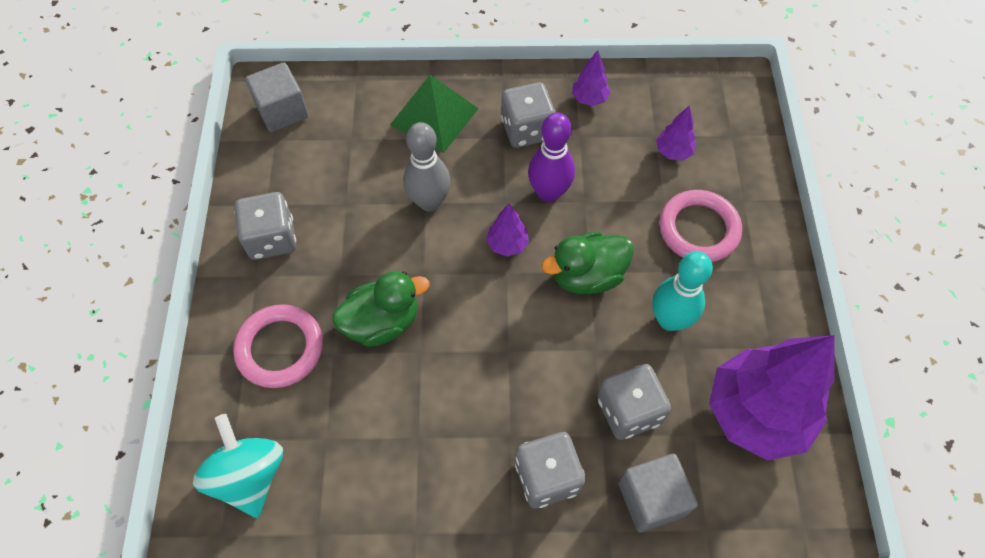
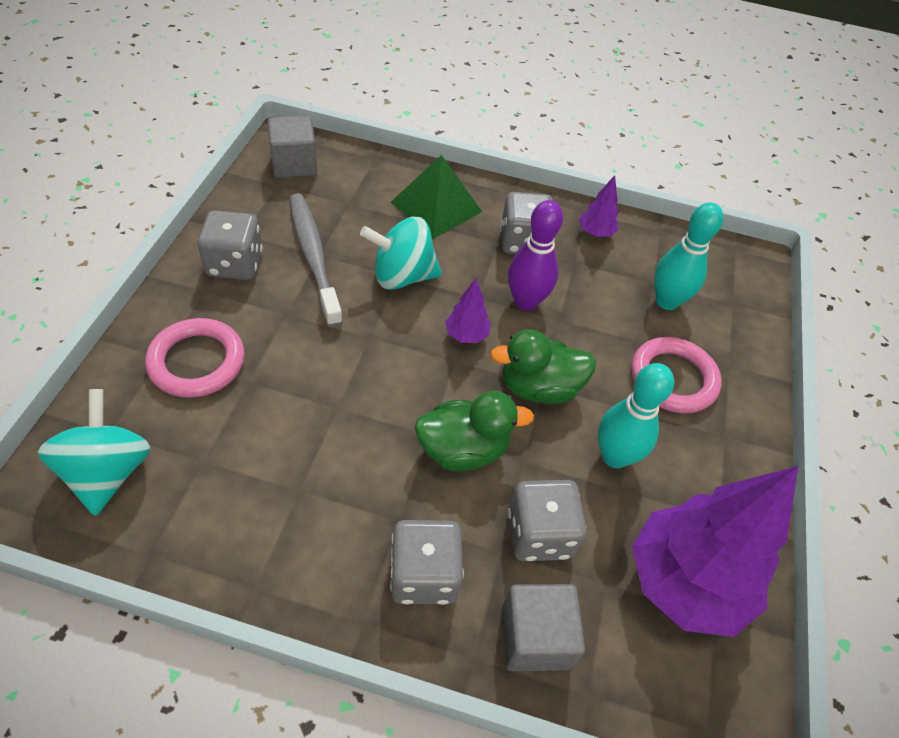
camera: 10 degrees right, 10 degrees down
(341, 207) = (313, 256): none -> grey toothbrush
(382, 322) = (310, 368): green duck -> green duck (463, 450)
(429, 202) = (402, 276): grey bowling pin -> turquoise spinning top
(673, 152) = (667, 301): purple tree -> turquoise bowling pin

